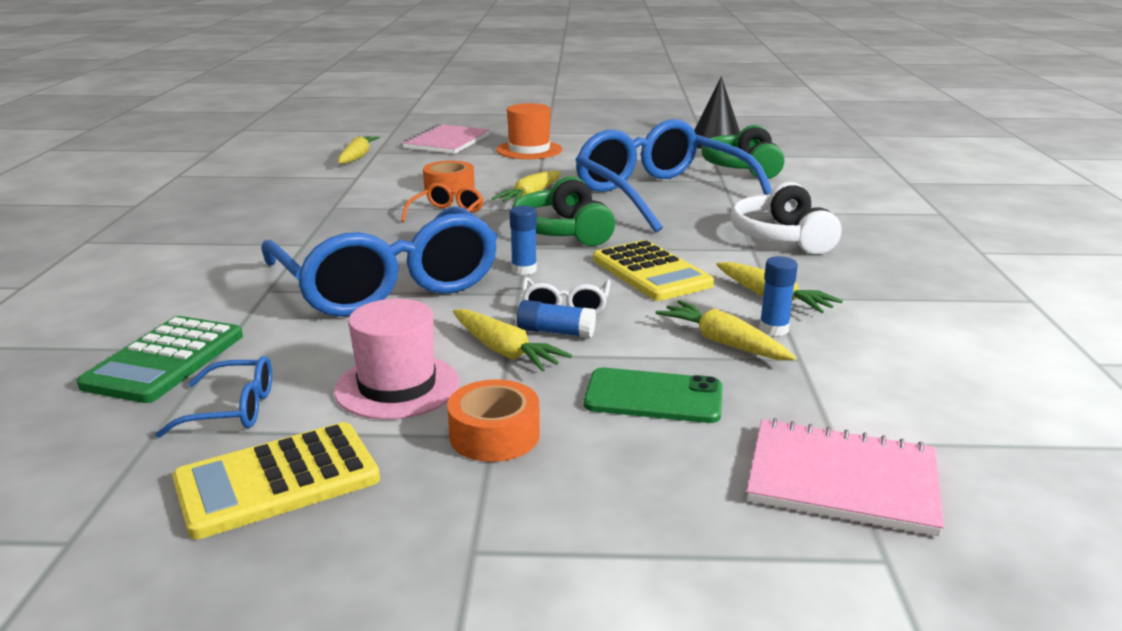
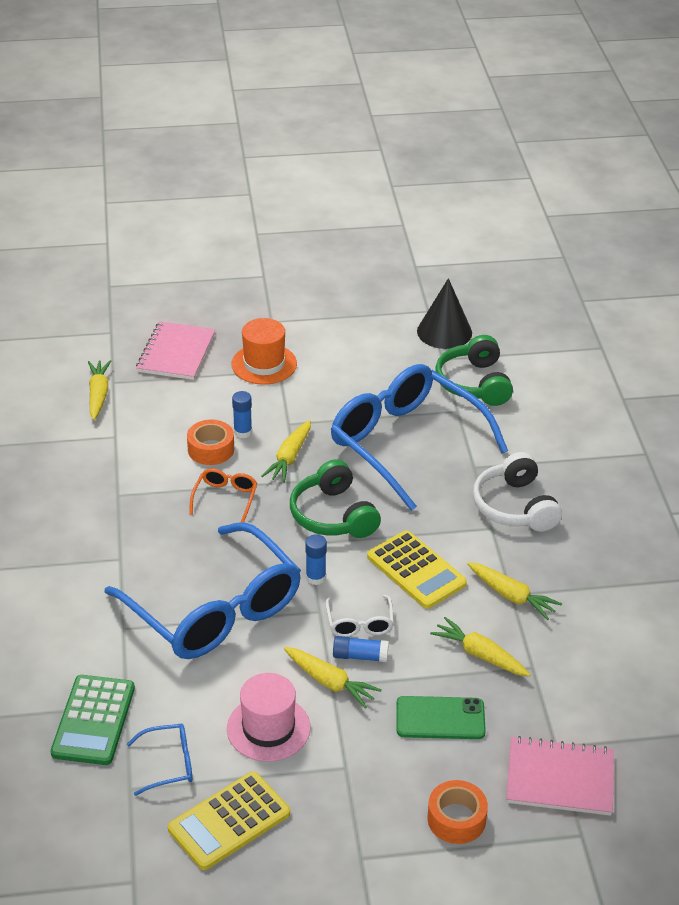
camera: 10 degrees left, 15 degrees up
(494, 435) = (347, 766): orange tape -> orange tape (456, 819)
(774, 329) = (514, 635): blue glue stick -> blue glue stick (242, 432)

